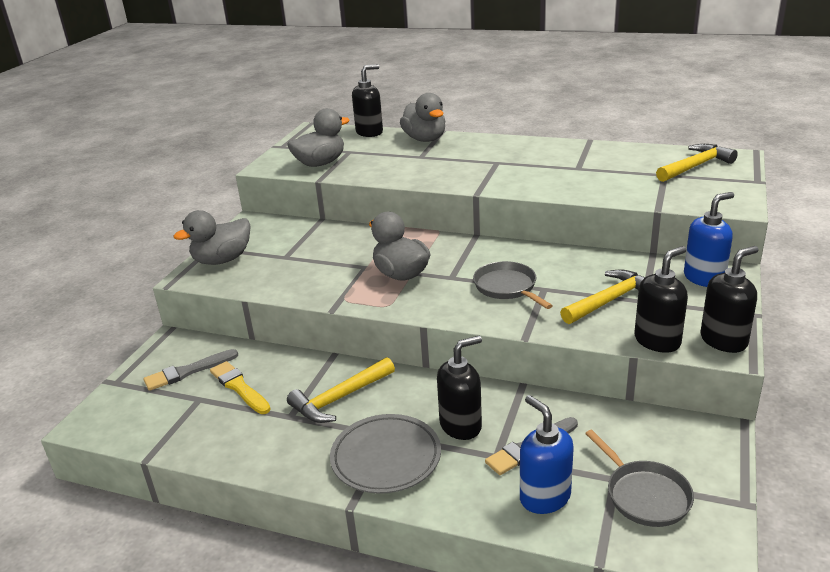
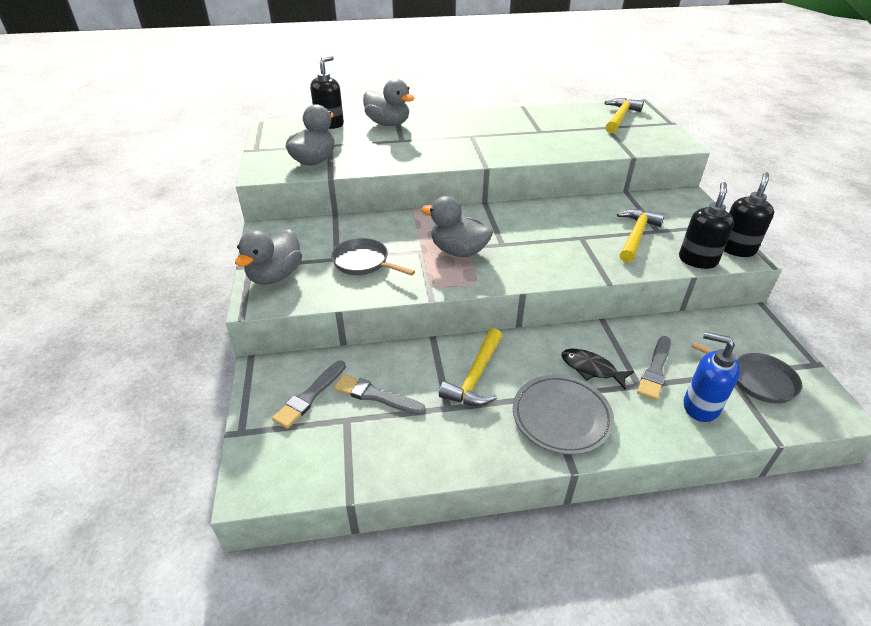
camera: 30 degrees left, 10 degrees up
(239, 387) = (375, 395): yellow brush -> grey brush
(461, 425) = (591, 369): black soap dispenser -> black fish
(507, 287) = (554, 243): grey pan -> grey pan (363, 262)
(704, 278) = (677, 204): blue soap dispenser -> none

